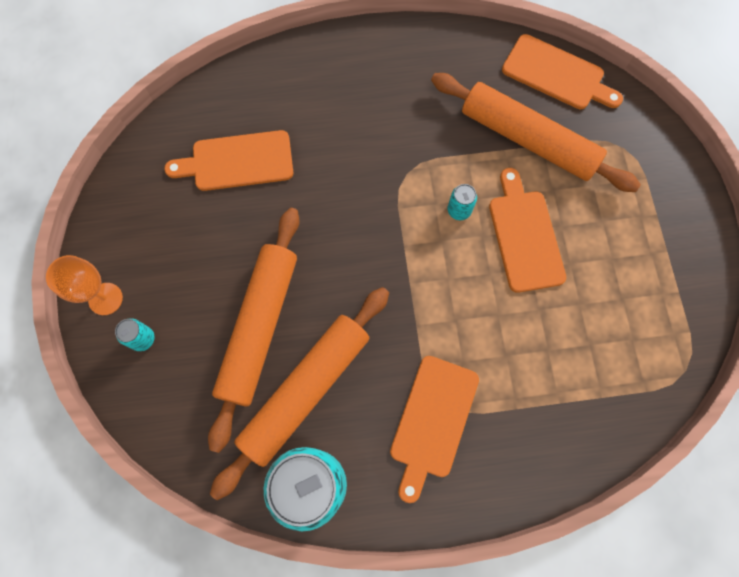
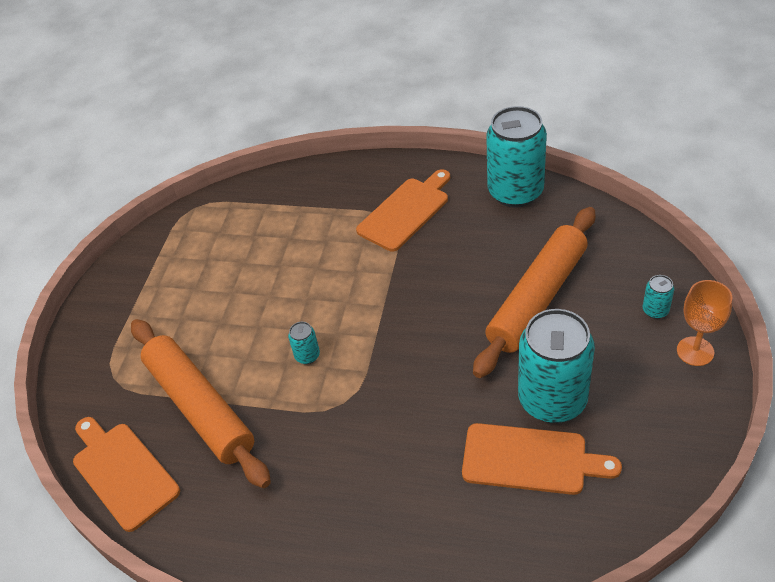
camera: 155 degrees left, 25 degrees down
(228, 218) = (552, 400): none -> turquoise can
(305, 390) = (505, 247): orange rolling pin -> none
(524, 236) = (258, 321): orange cutting board -> none

